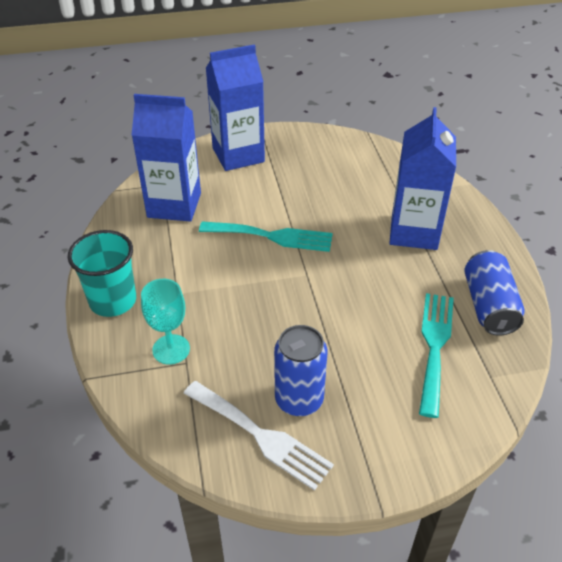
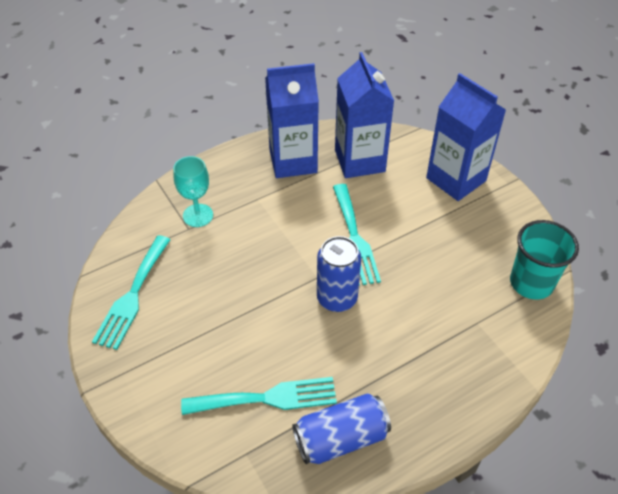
camera: 70 degrees right, 5 degrees up
(113, 301) = (233, 165): turquoise cup -> turquoise cup (531, 283)
(261, 436) = (132, 295): white fork -> turquoise fork
(299, 400) = (174, 310): blue can -> blue can (337, 298)
(414, 232) = (421, 349): blue carton -> blue carton (293, 161)

